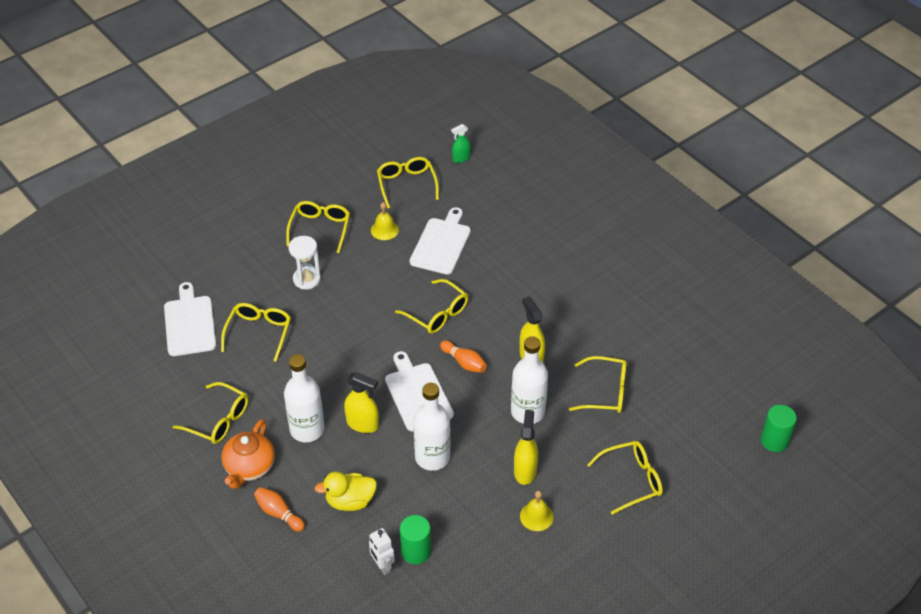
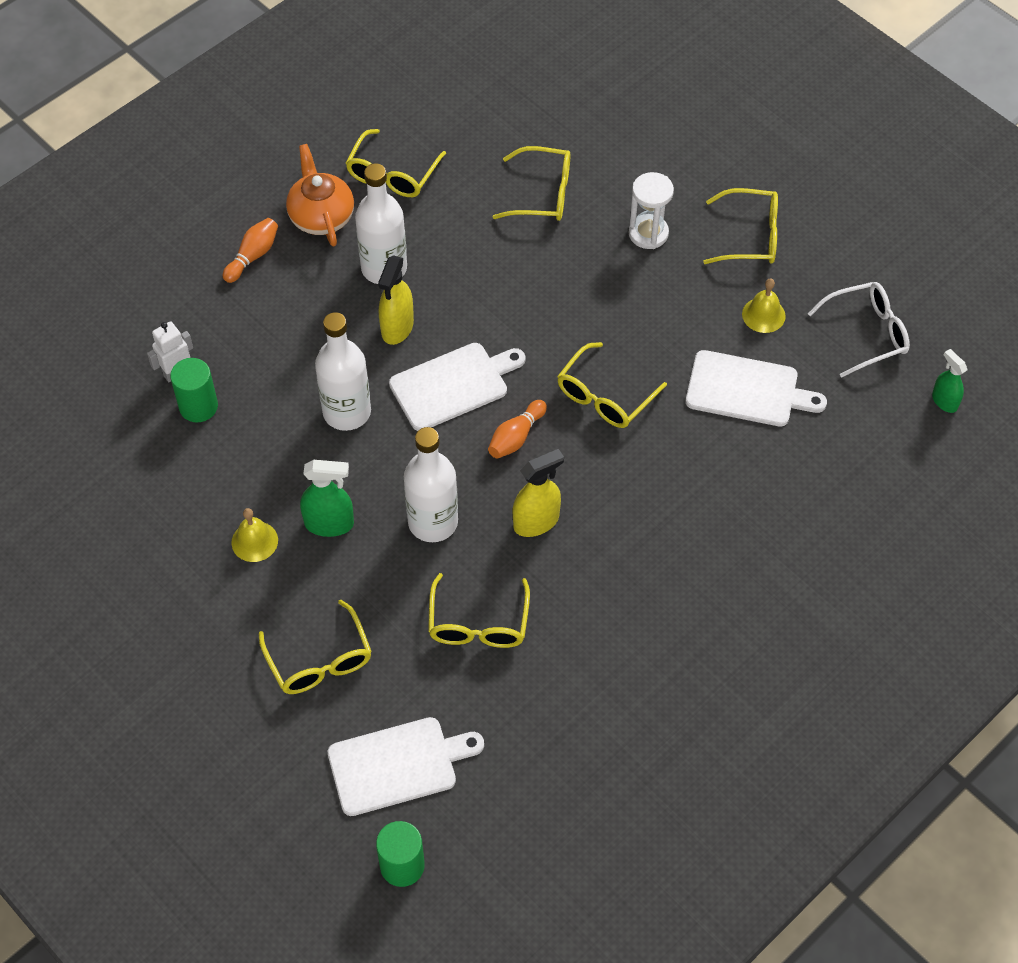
camera: 85 degrees right, 10 degrees up
(189, 323) = (550, 118): white cutting board -> white cutting board (398, 765)
(249, 467) = (321, 216): orange teapot -> orange teapot turned 60 degrees clockwise
(350, 501) = (273, 328): yellow duck -> none
(406, 184) = (867, 333): yellow glasses -> white glasses
(525, 471) = (329, 524): yellow spray bottle -> green spray bottle

